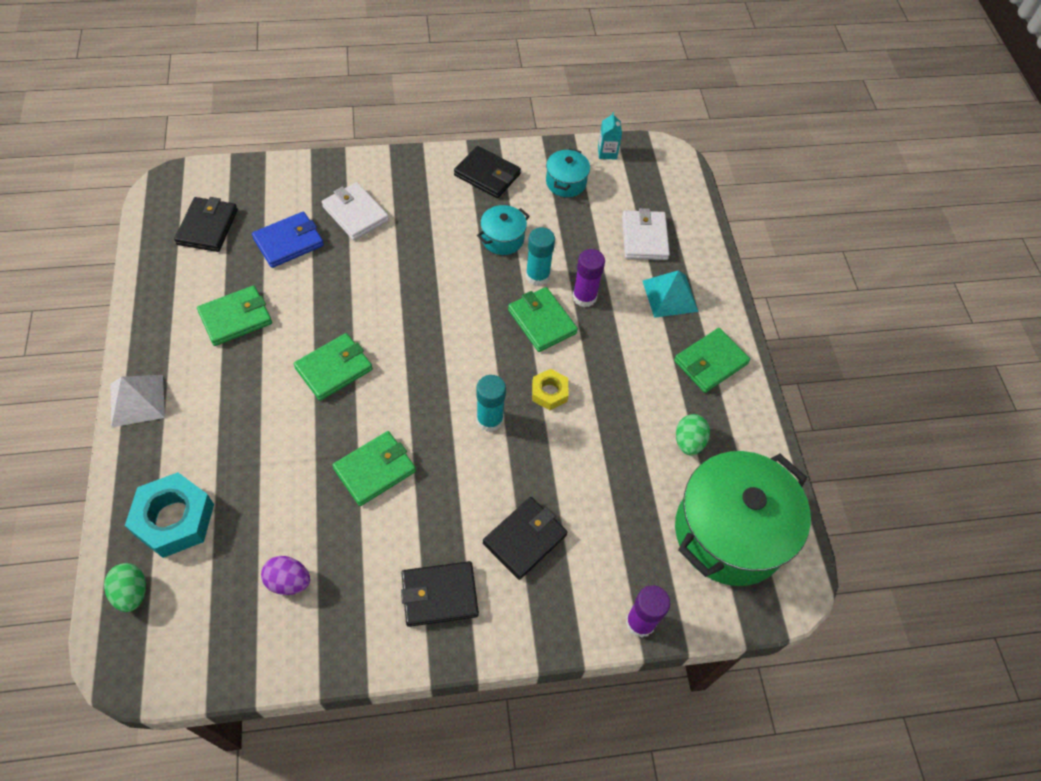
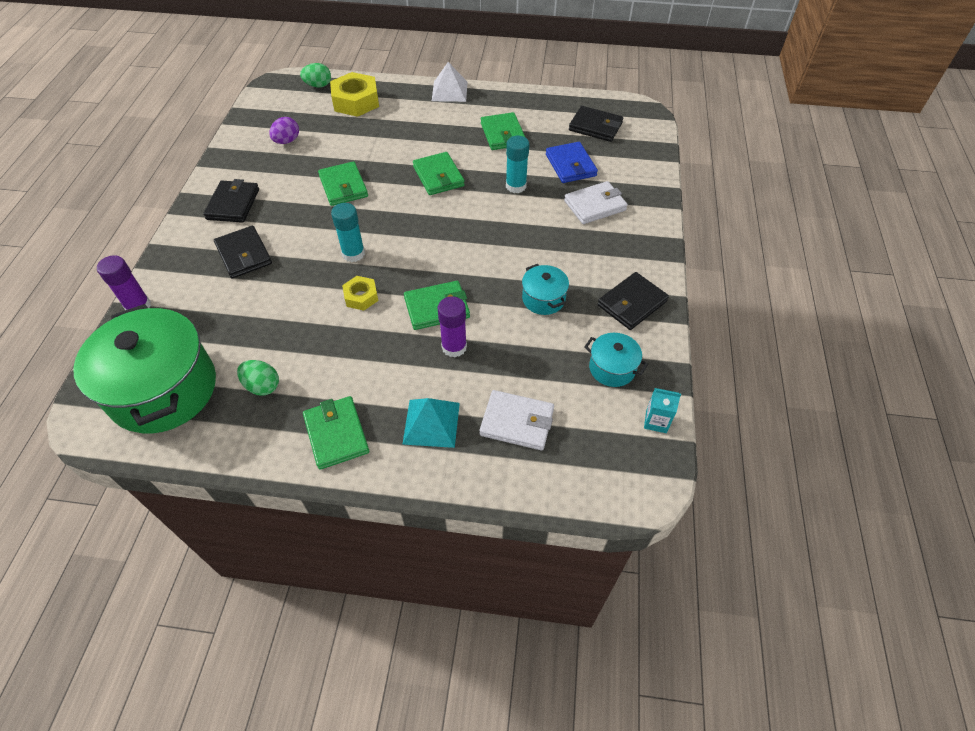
camera: 110 degrees right, 5 degrees down
(174, 519) = (356, 101): turquoise nut -> yellow nut
(537, 276) = (490, 316): turquoise glue stick -> turquoise glue stick (516, 186)

